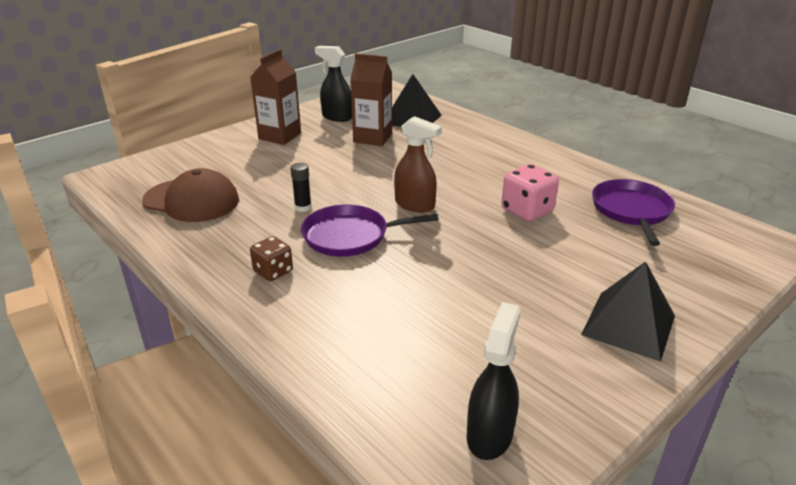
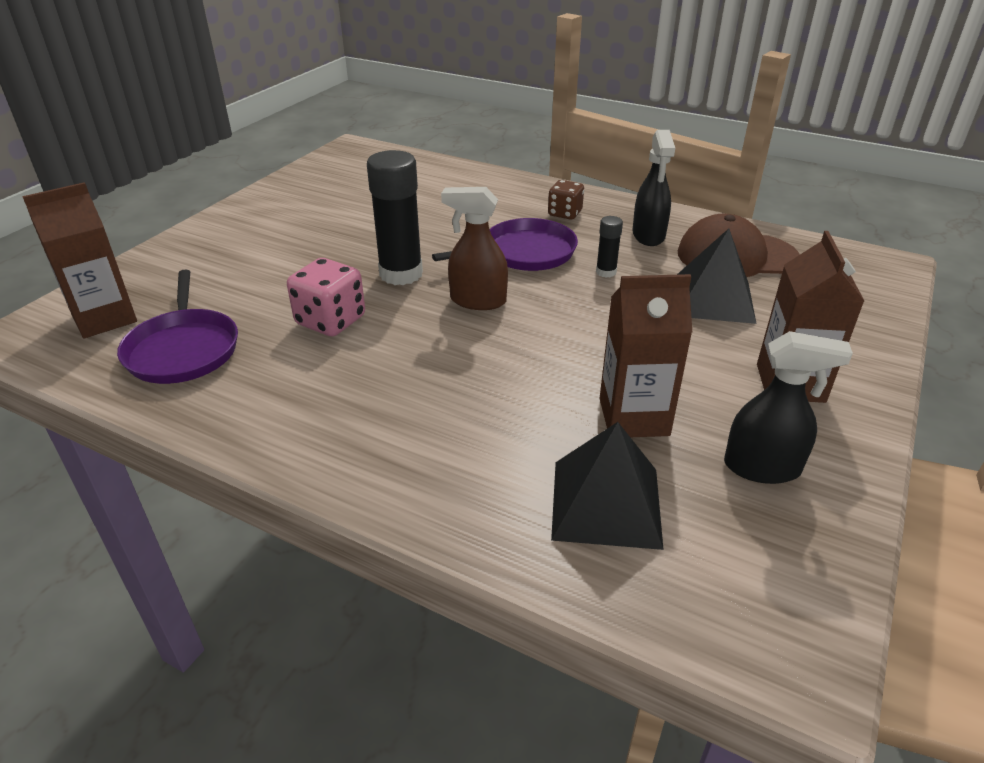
camera: 160 degrees right, 5 degrees up
(465, 237) = (401, 274): none -> black glue stick
(490, 434) = (349, 167): black spray bottle -> black spray bottle (648, 236)
(628, 325) = (240, 230): black pyramid -> black pyramid (713, 299)
(710, 245) = (104, 318): none -> brown carton

